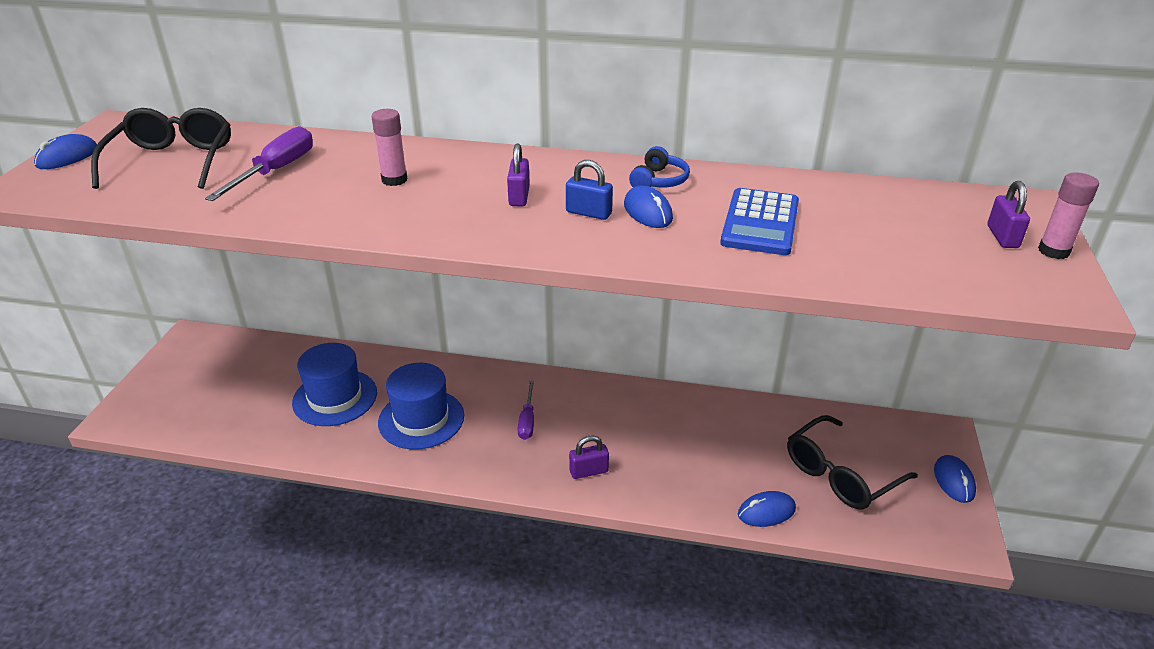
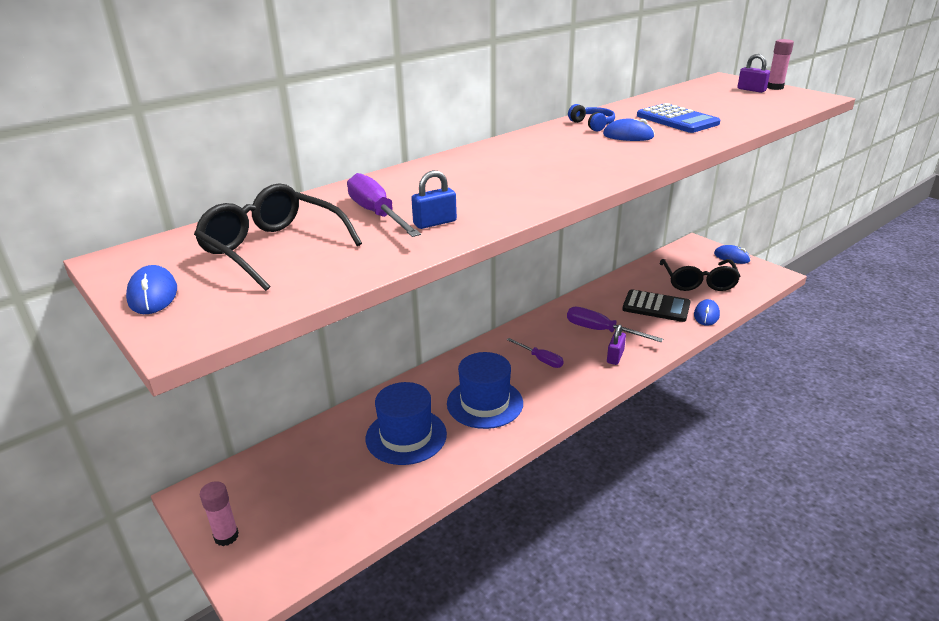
camera: 50 degrees left, 5 degrees down
(394, 180) = (469, 182): pink glue stick -> pink glue stick (226, 536)
(519, 197) = (557, 157): purple padlock -> none
(588, 213) = (608, 147): blue padlock -> blue padlock (435, 223)
(628, 439) = (601, 331): none -> purple screwdriver
(732, 461) = (656, 307): none -> black calculator

